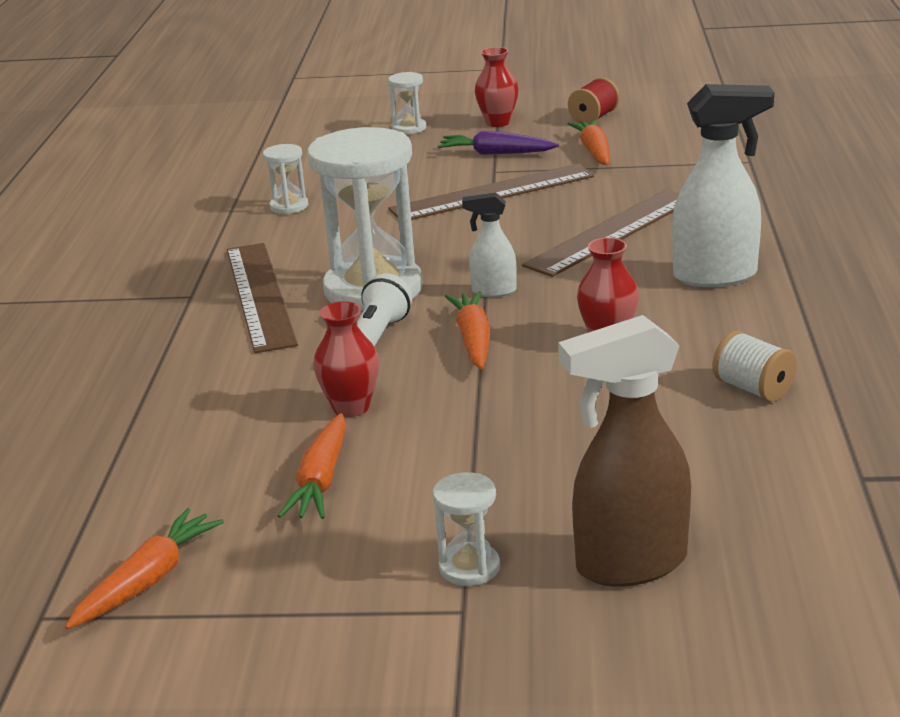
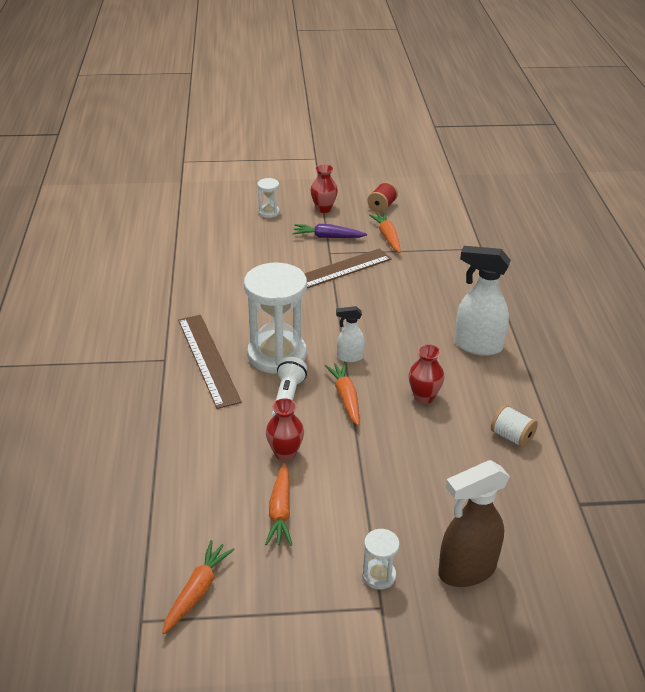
camera: 10 degrees left, 10 degrees up
(289, 206) = (208, 281): white hourglass -> none
(611, 232) = (410, 307): brown ruler -> none
(716, 276) = (477, 346): white spray bottle -> white spray bottle turned 150 degrees counterclockwise

